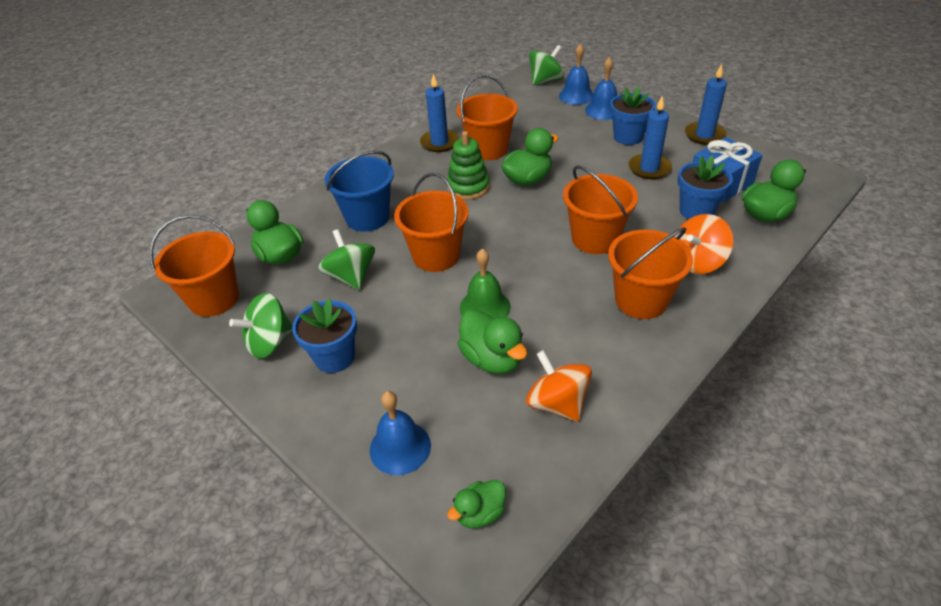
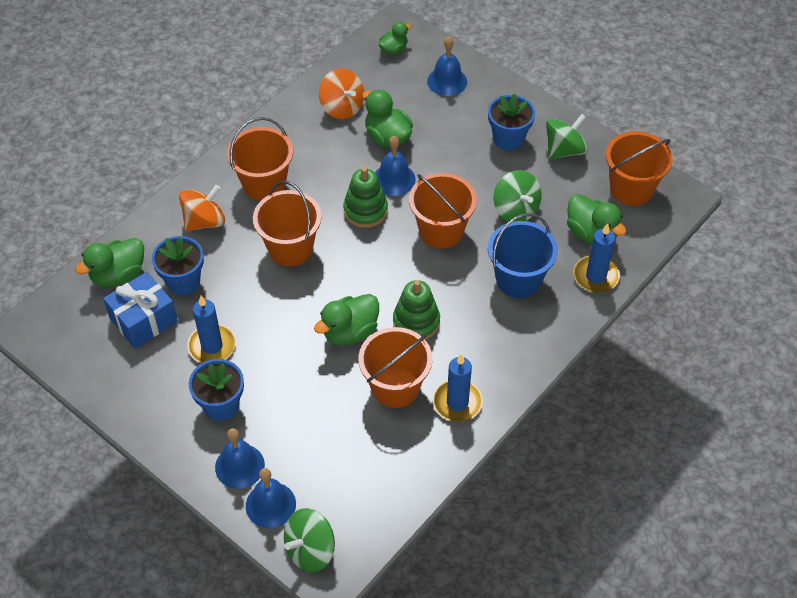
camera: 175 degrees right, 10 degrees up
(485, 307) = (394, 179): green bell -> blue bell
(518, 274) = (365, 211): none -> green stacking toy
(704, 135) = (128, 405): blue candle -> blue candle (596, 276)

